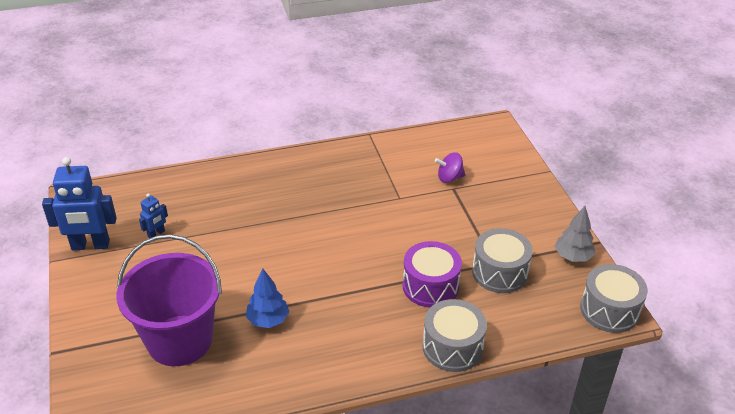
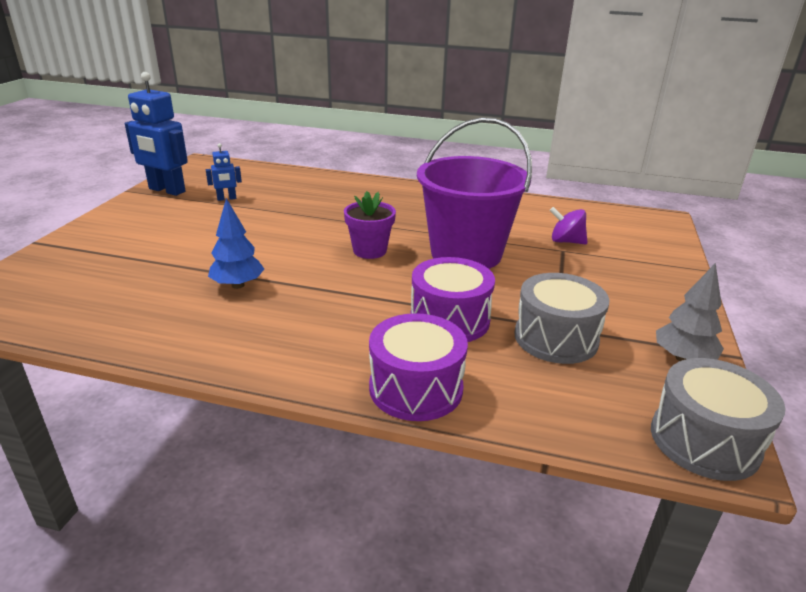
camera: 30 degrees right, 10 degrees down
(179, 340) = (139, 270): purple bucket -> purple bucket (466, 254)
(327, 245) = (369, 251): none -> purple flower pot
(452, 347) = (416, 388): grey drum -> purple drum

